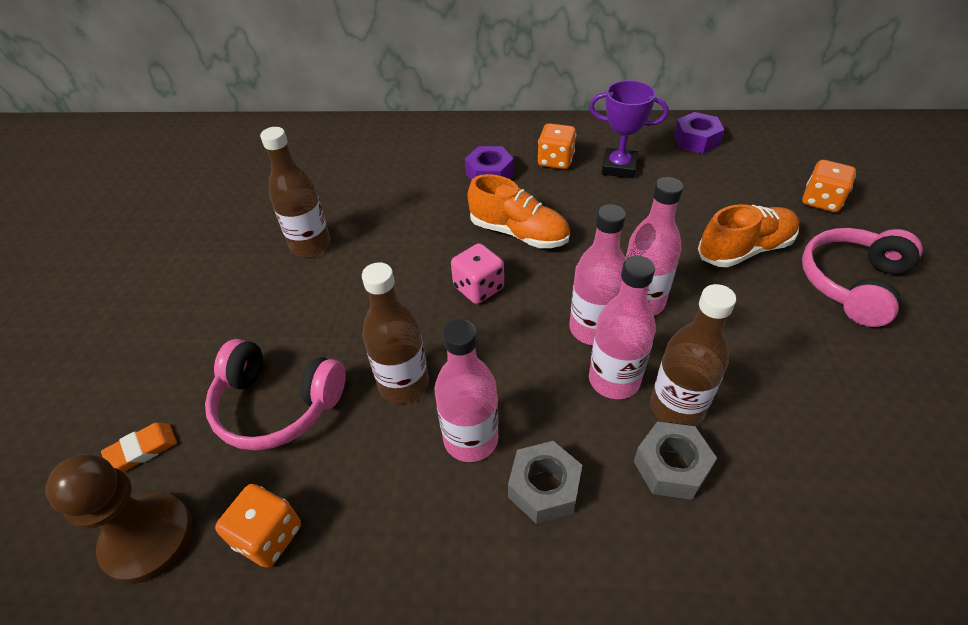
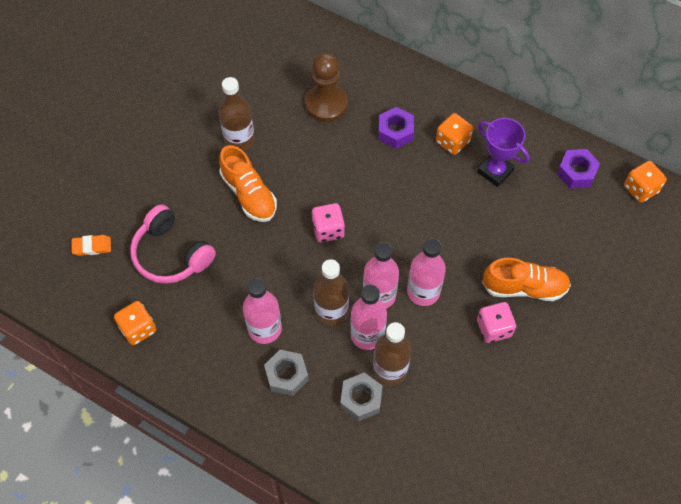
camera: 25 degrees right, 15 degrees up
(148, 538) = (81, 300): brown pawn -> brown pawn (326, 104)
(404, 384) = (246, 276): brown bottle -> brown bottle (331, 311)
(518, 233) = (381, 197): orange shoe -> orange shoe (249, 194)
(753, 303) = (494, 328): none -> pink dice
(821, 201) = (617, 275): orange dice -> orange dice (640, 189)
(852, 283) = (572, 348): pink headphones -> none

